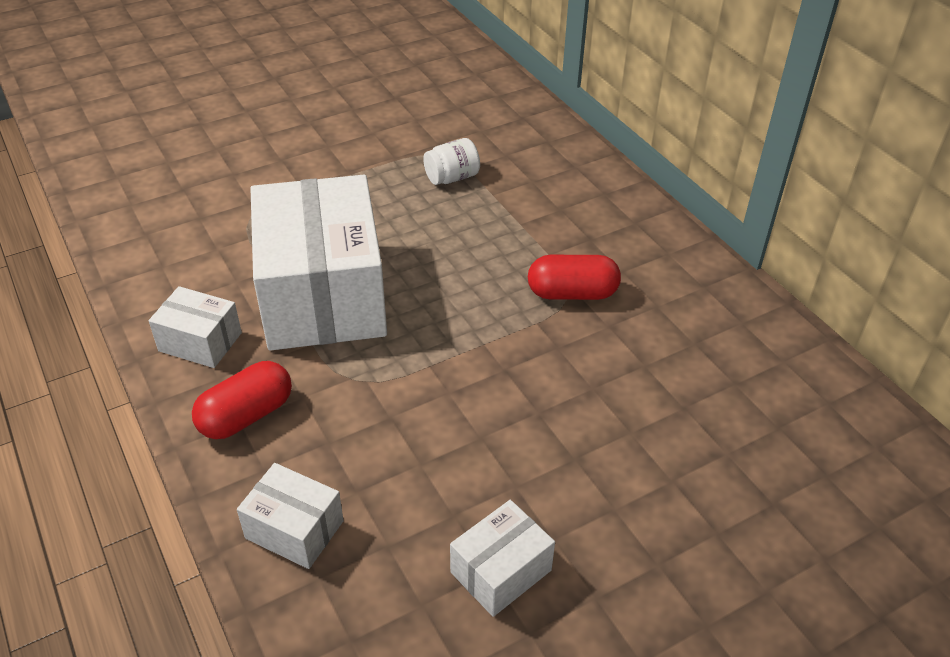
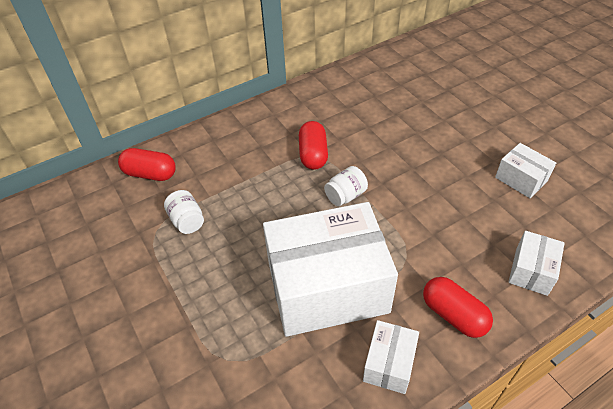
camera: 90 degrees left, 5 degrees up
(481, 324) = (345, 196): none -> white jar
(536, 144) = (150, 174): none -> red capsule

